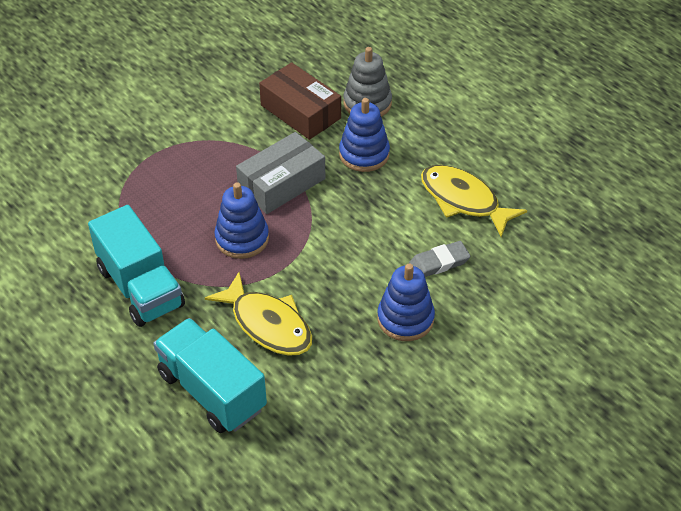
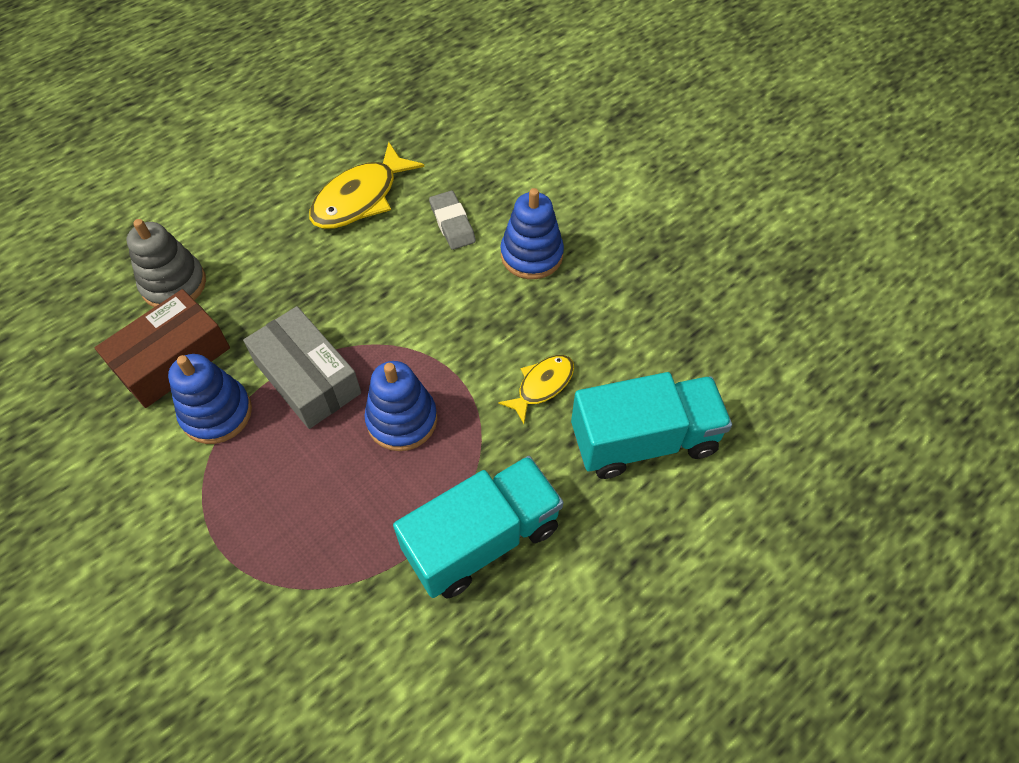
camera: 90 degrees left, 10 degrees up
(212, 391) = (644, 440): turquoise truck -> turquoise truck turned 150 degrees counterclockwise
(268, 324) = (542, 385): yellow fish -> yellow fish, size x0.59
(364, 154) = (268, 289): blue stacking toy -> blue stacking toy (216, 413)

